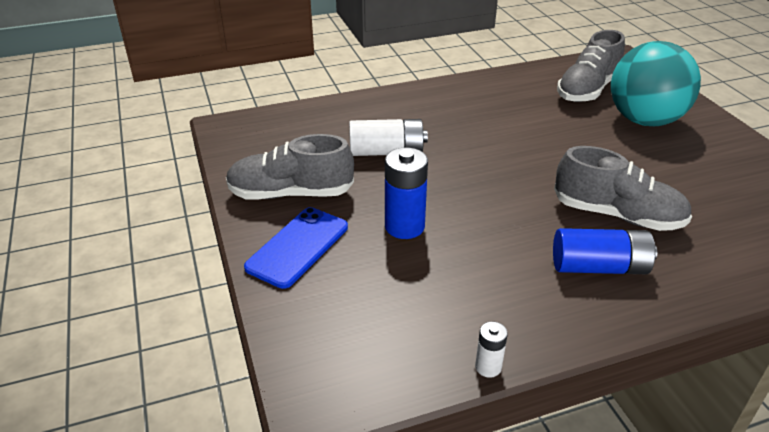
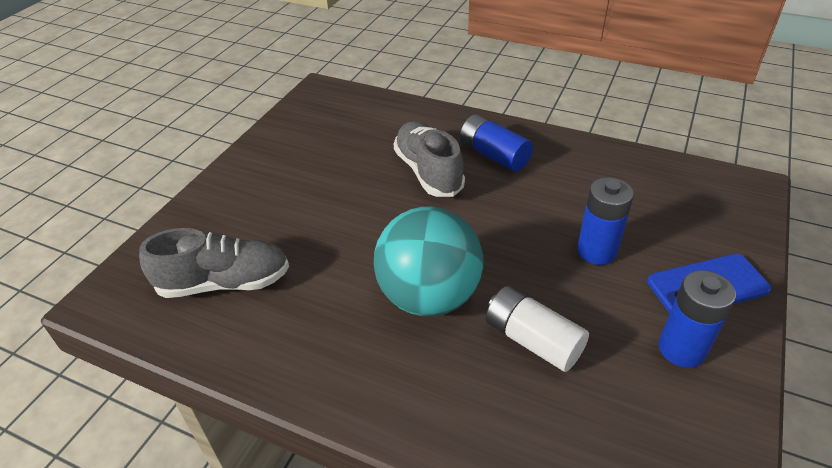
camera: 135 degrees left, 5 degrees up
(290, 193) = (681, 349): grey shoe -> blue battery
(488, 367) = (629, 150): white battery -> none
(644, 120) = (257, 219): turquoise ball -> turquoise ball (429, 296)

